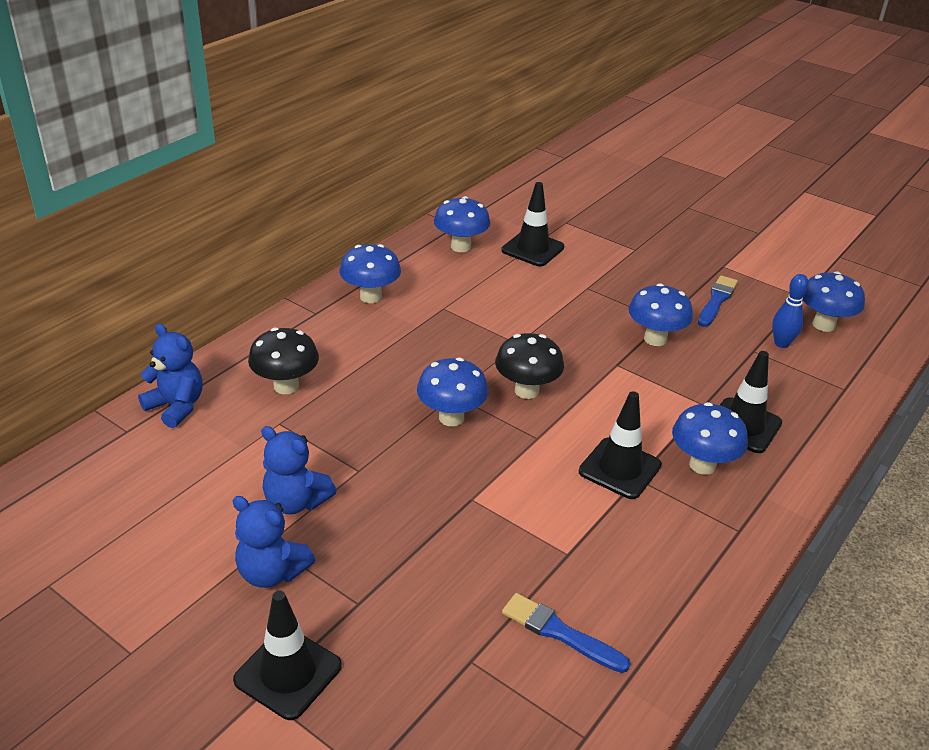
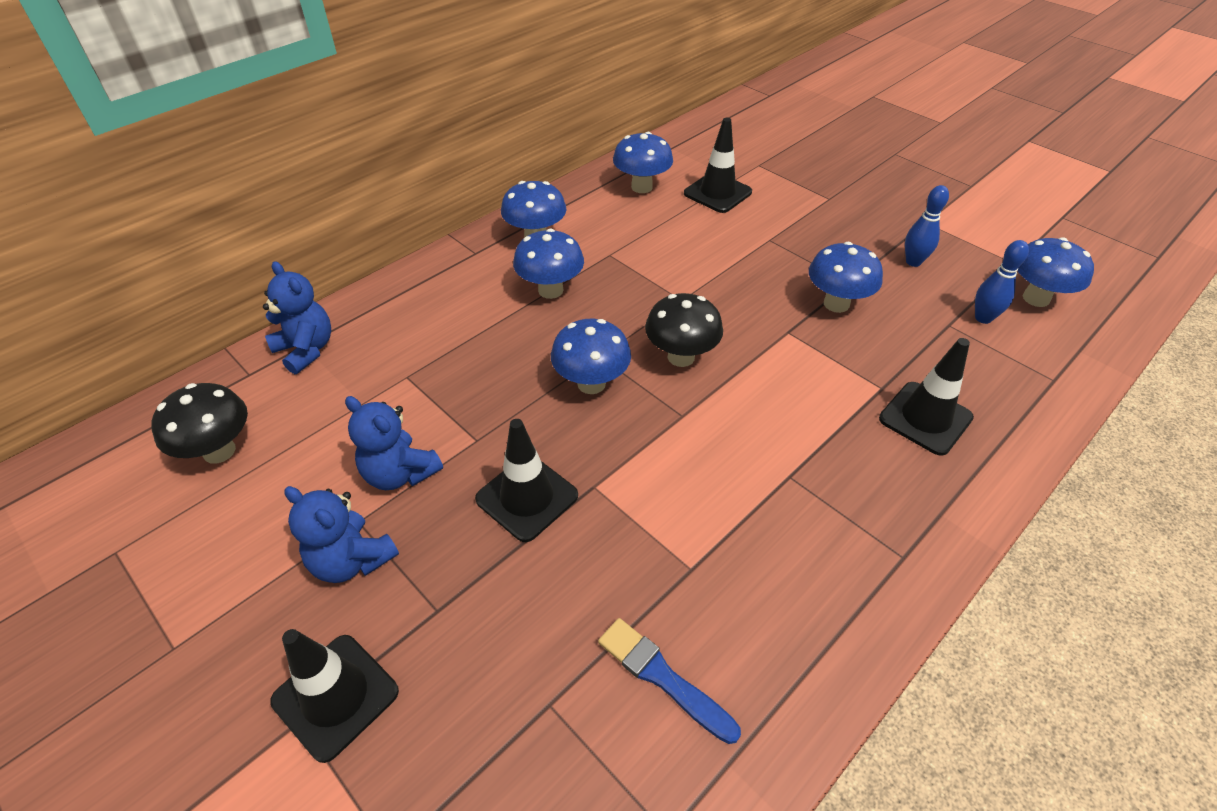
camera: 10 degrees right, 10 degrees up
(286, 386) = (424, 334): black mushroom -> black mushroom (219, 451)
(619, 468) = (770, 462): black traffic cone -> black traffic cone (527, 497)
(702, 465) = (869, 465): blue mushroom -> blue mushroom (550, 290)
(716, 300) = (913, 262): blue brush -> blue bowling pin

